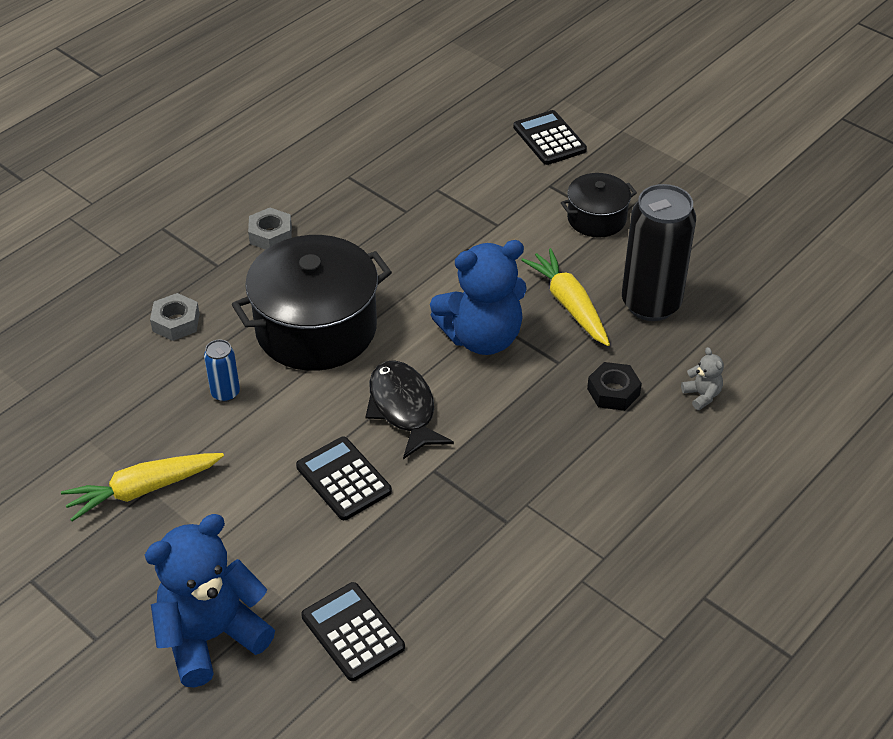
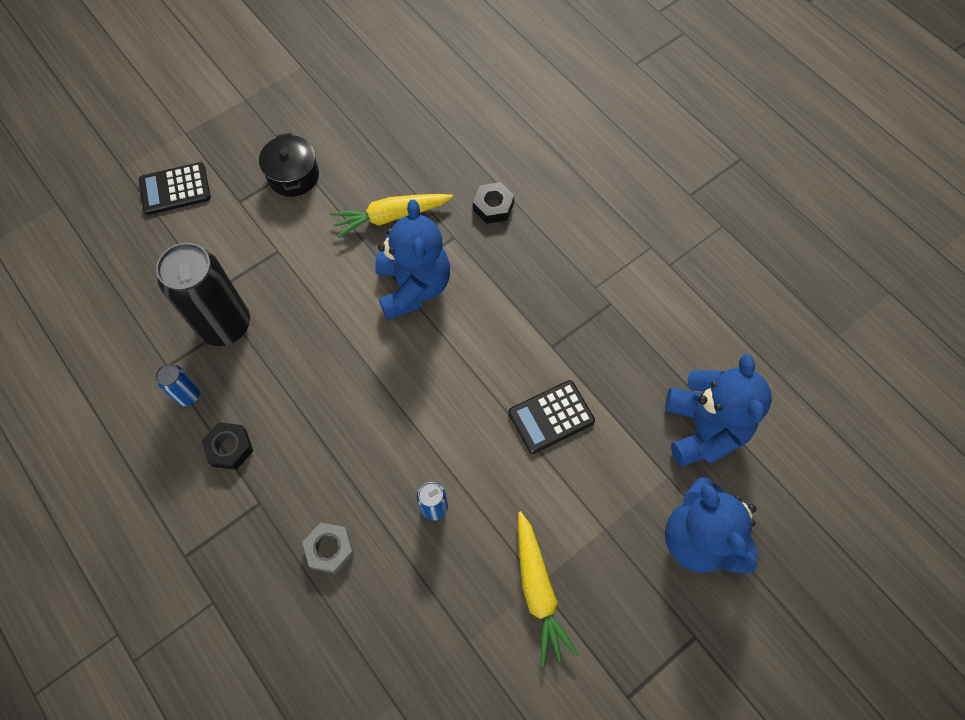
camera: 80 degrees left, 20 degrees up
(270, 235) = (230, 448): grey nut -> black nut
(316, 328) = (370, 419): black pot -> none
(320, 196) = (188, 395): none -> blue can
(352, 632) = (703, 428): black calculator -> blue teddy bear
(403, 408) = (482, 360): black fish -> none
(651, 304) = (405, 161): black can -> black can (225, 325)
(702, 395) = (508, 151): grey teddy bear -> none

